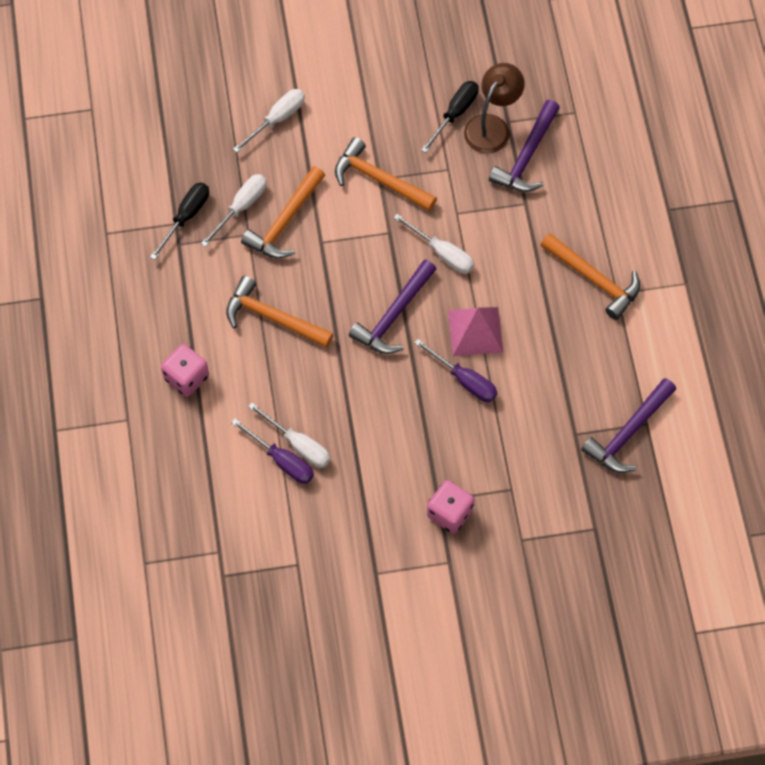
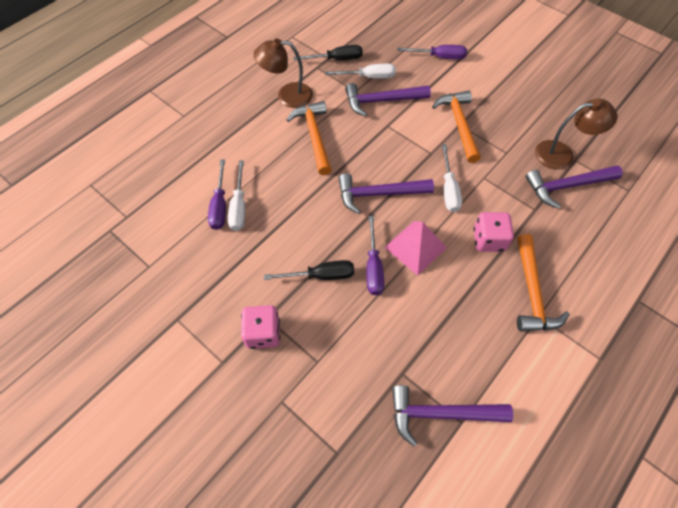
camera: 50 degrees right, 5 degrees down
(186, 377) = (235, 123): pink dice -> pink dice (488, 240)
(193, 302) = (287, 96): none -> brown lamp
(277, 119) = (439, 57): white screwdriver -> purple screwdriver
(285, 221) = (382, 101): orange hammer -> purple hammer
(455, 114) = (545, 130): black screwdriver -> black screwdriver (321, 275)

